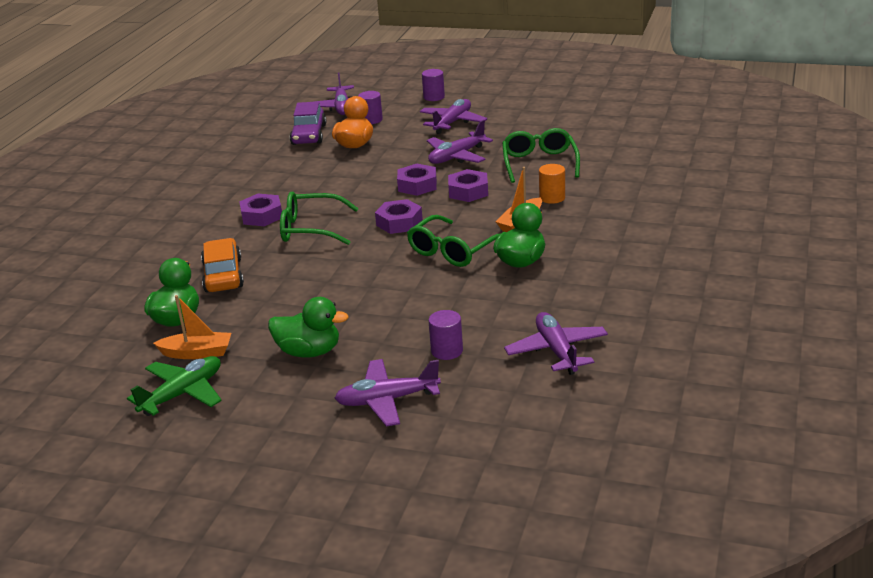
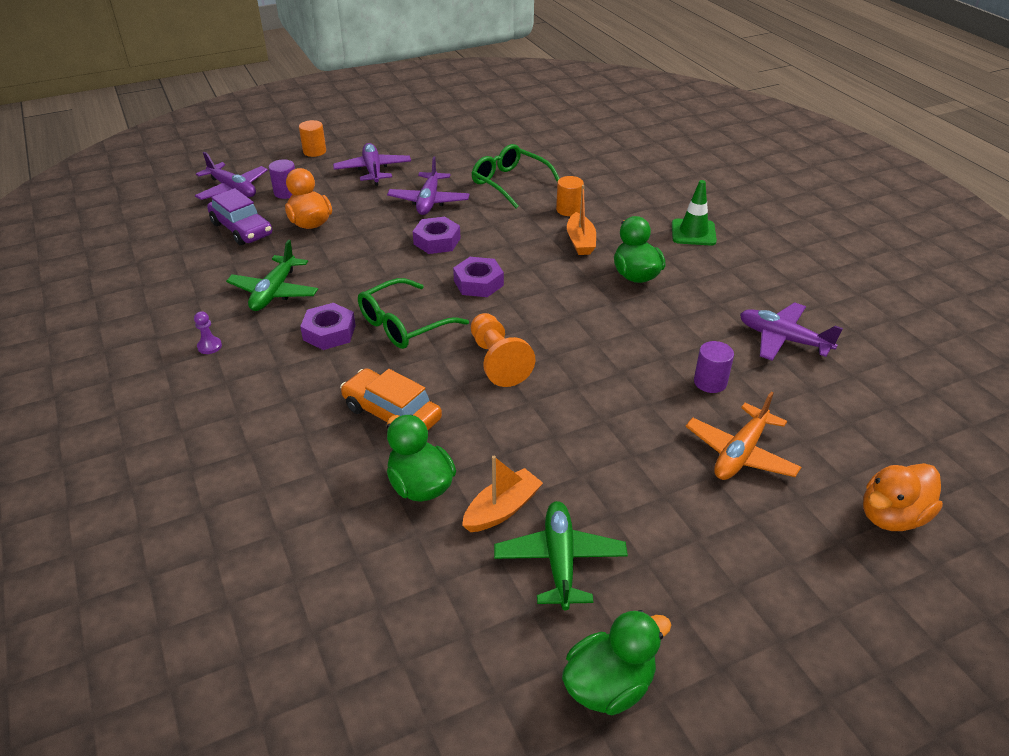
camera: 45 degrees left, 10 degrees up
(189, 197) = (209, 346): none -> purple pawn
(269, 180) = (274, 292): none -> green plane
(309, 352) = (604, 446): green duck -> green duck (609, 685)
(330, 274) = (498, 361): none -> orange pawn
(387, 400) = (740, 453): purple plane -> orange plane
(420, 489) = (892, 516): none -> orange duck
(434, 97) = (314, 151): purple cylinder -> orange cylinder
(453, 251) = (567, 289): green glasses -> none
(468, 191) = (492, 230): purple nut -> none
(627, 250) = (693, 233): none -> green traffic cone

